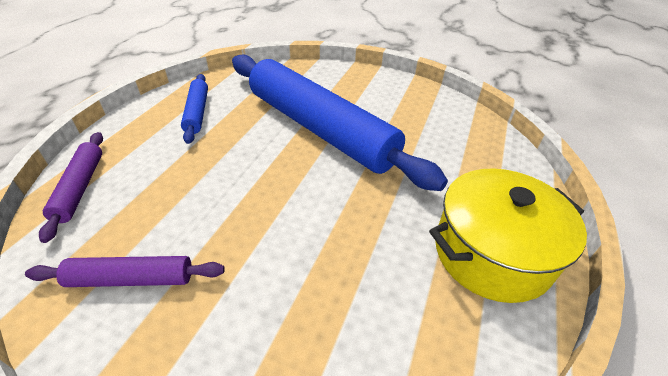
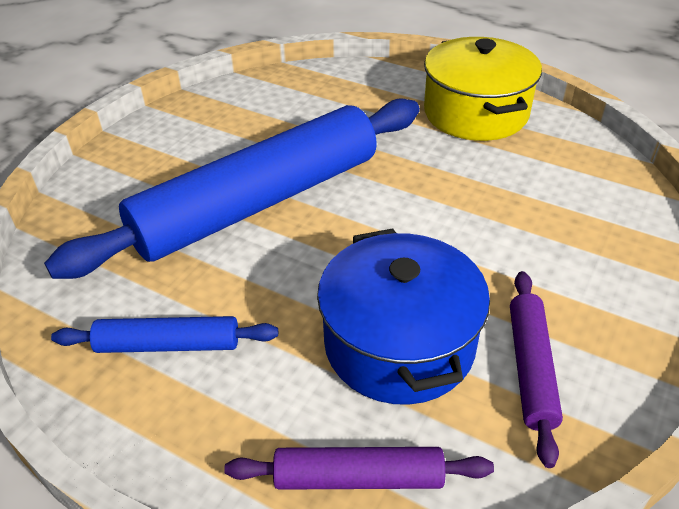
camera: 80 degrees left, 0 degrees up
(176, 202) = (399, 344): none -> blue pot

